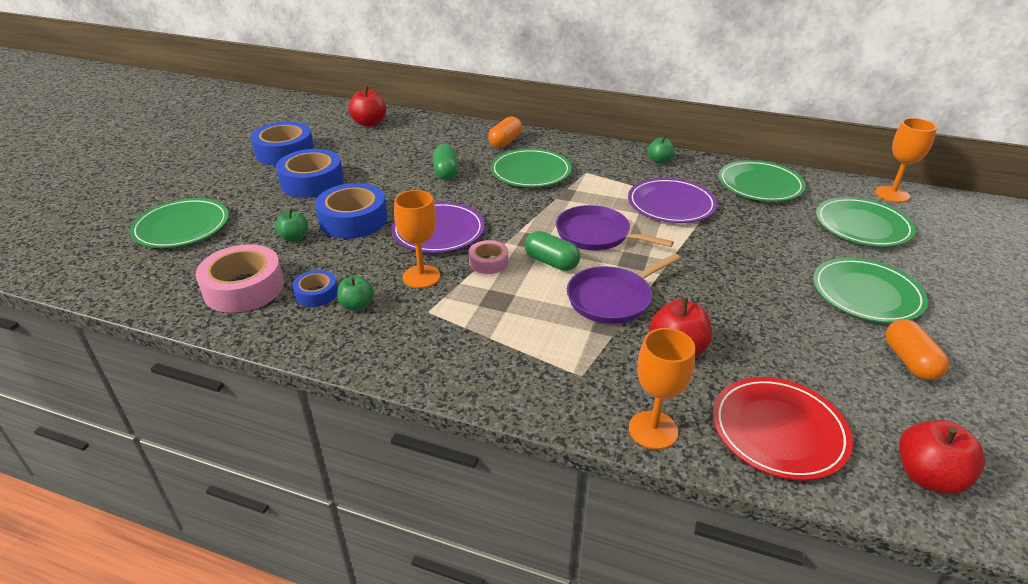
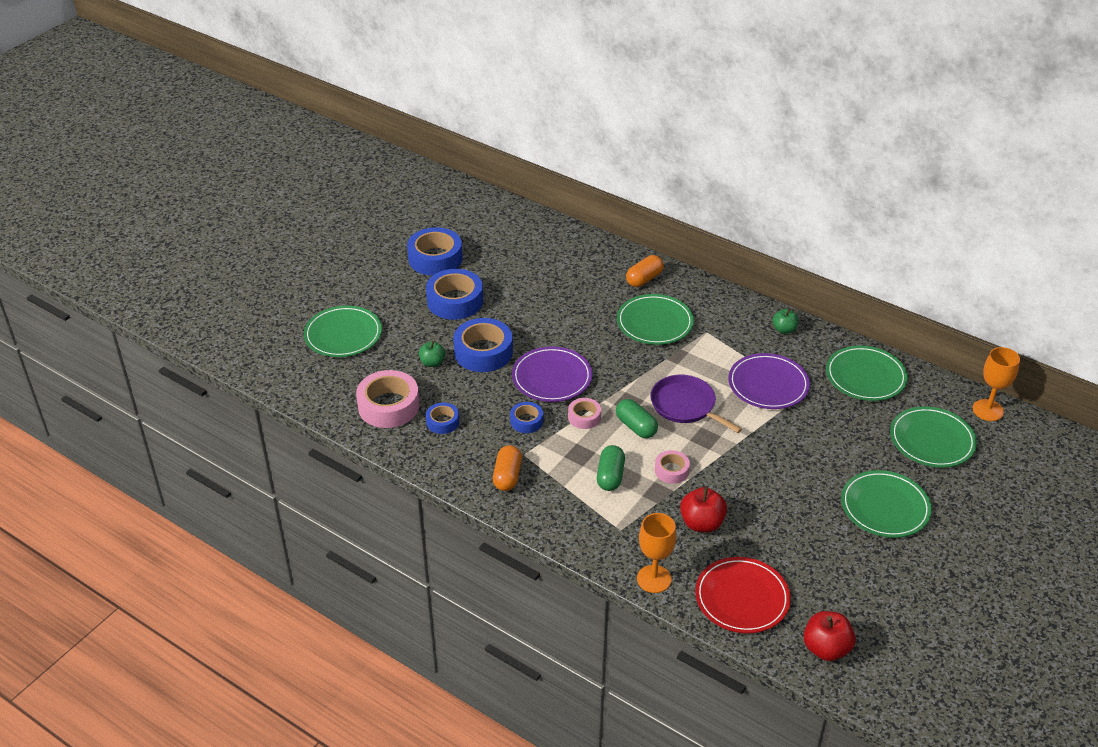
camera: 15 degrees right, 5 degrees up
(357, 305) = (471, 438): green apple -> none
(369, 123) = (520, 231): red apple -> none
(421, 276) = (526, 421): orange goblet -> blue tape
(445, 172) = (576, 309): green capsule -> green capsule (610, 476)
(612, 298) = (671, 470): purple pan -> pink tape
(910, 361) = (876, 569): orange capsule -> orange capsule (507, 476)

